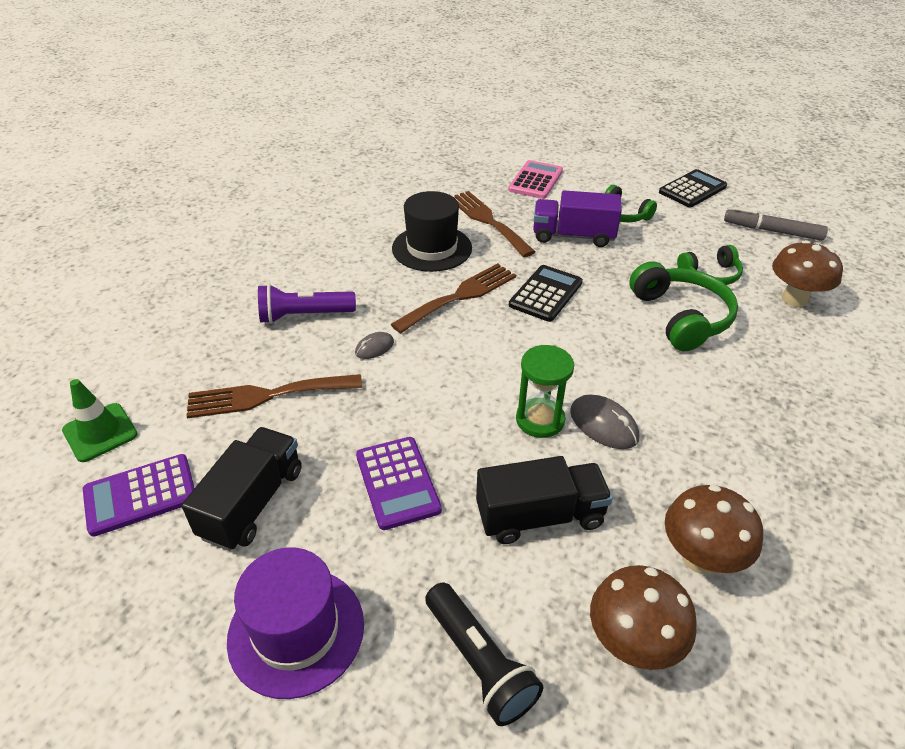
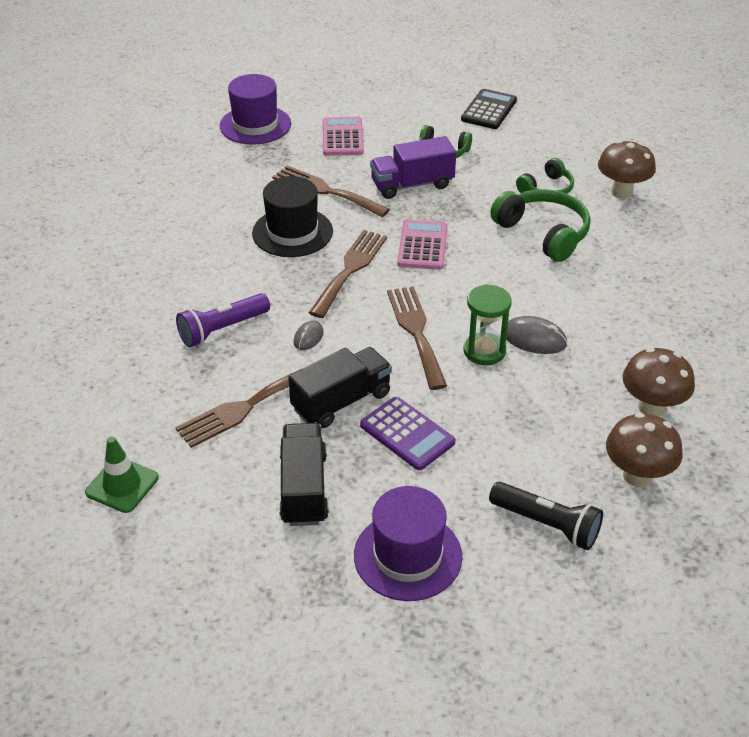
camera: 25 degrees left, 0 degrees up
(140, 495) = (205, 517): purple calculator -> none
(466, 153) = (255, 125): none -> purple hat
(482, 376) = (416, 332): none -> brown fork
(540, 516) = (528, 419): black truck -> black truck (341, 401)
(545, 294) = (422, 246): black calculator -> pink calculator
(772, 231) = (575, 134): grey marker -> none

